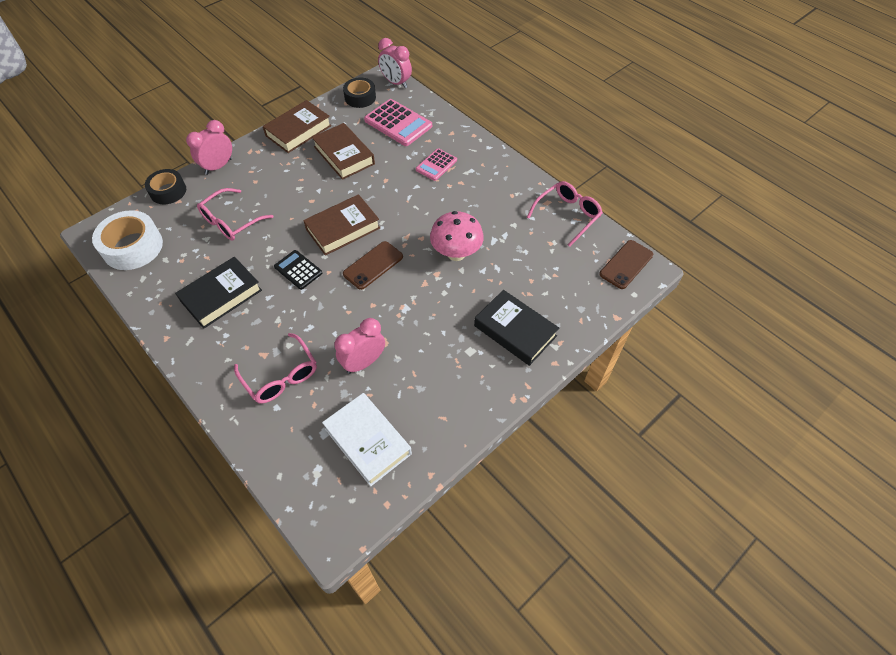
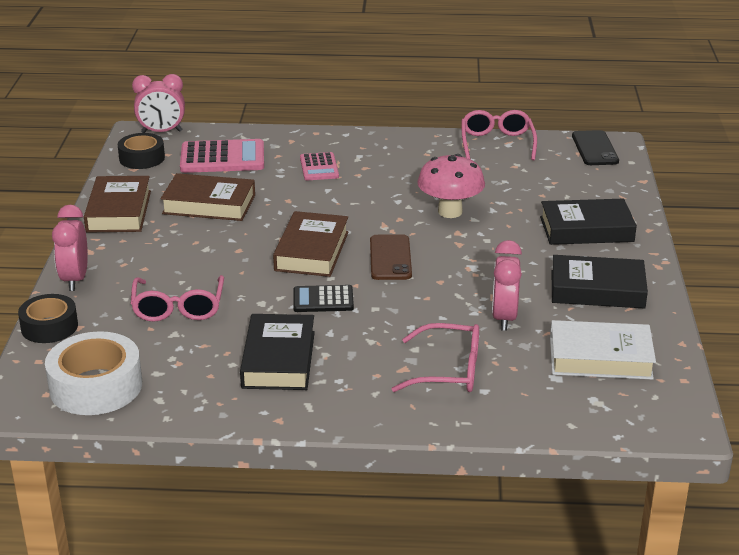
camera: 45 degrees left, 25 degrees down
(447, 386) = (597, 289): none -> black book
(626, 264) = (595, 149): brown phone -> black phone

